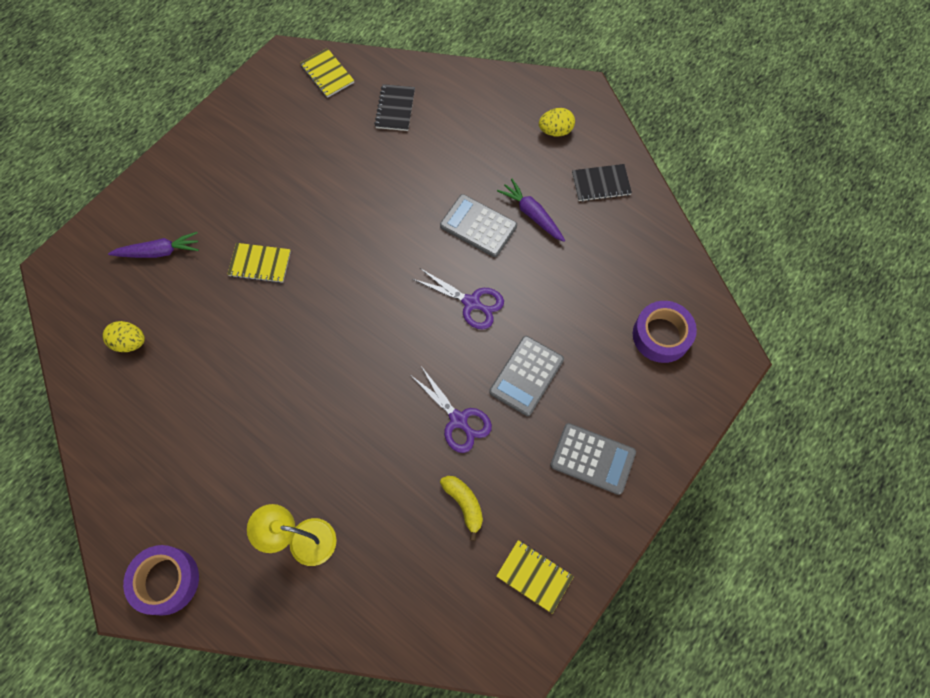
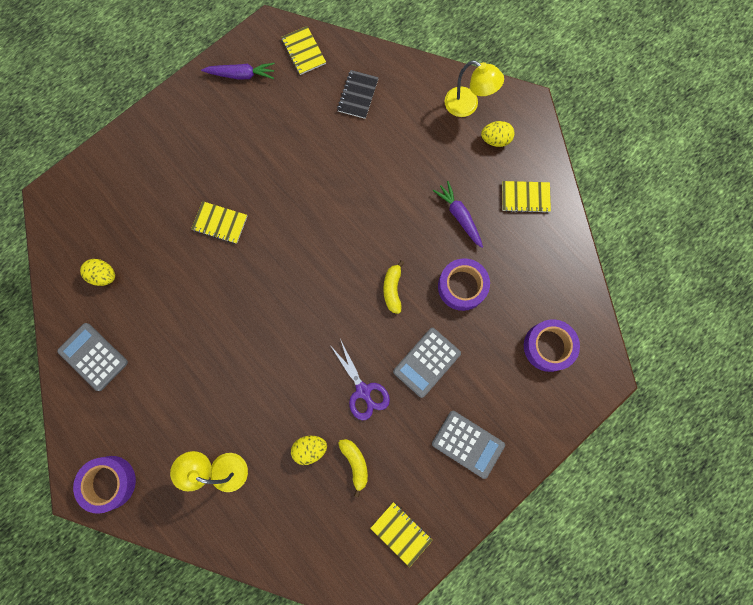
camera: 10 degrees right, 10 degrees up
(159, 252) = (137, 198): purple carrot -> purple carrot (241, 75)
(407, 497) = (310, 448): none -> yellow egg
(472, 303) = (392, 289): purple scissors -> yellow banana
(478, 226) = (410, 219): grey calculator -> grey calculator (93, 357)
(518, 102) = (467, 106): none -> yellow lamp
(550, 287) = (462, 286): none -> purple tape
(601, 184) = (525, 197): black notebook -> yellow notebook

